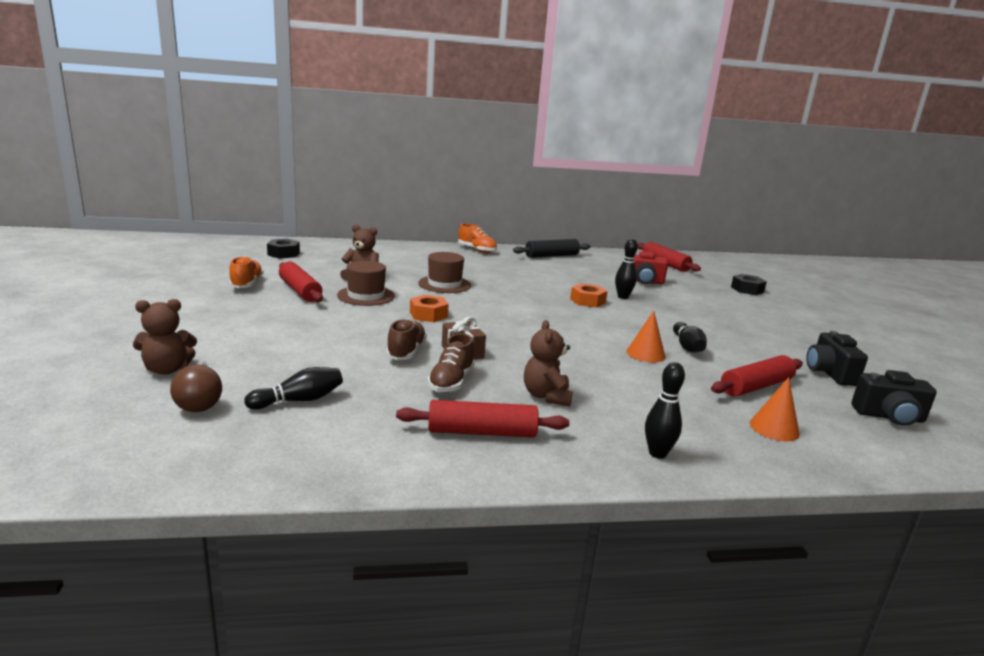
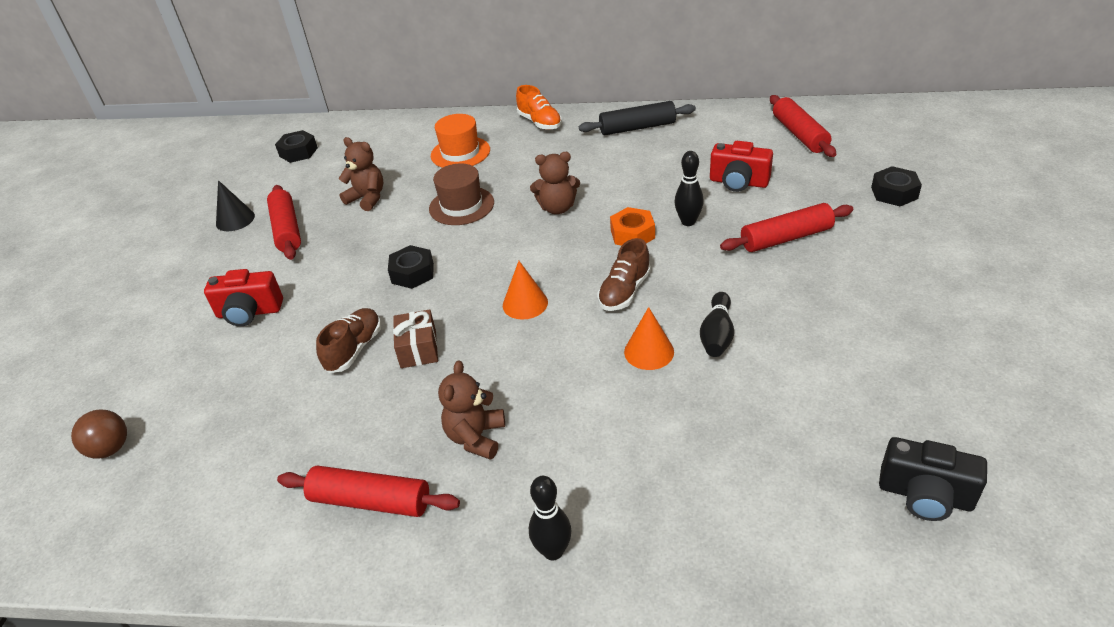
camera: 20 degrees right, 20 degrees up
(167, 369) = (104, 382): brown teddy bear -> brown teddy bear (557, 208)
(246, 284) = (235, 219): orange shoe -> black cone
(293, 332) = (249, 312): none -> red camera
(299, 400) = (208, 437): black bowling pin -> none
(366, 295) = (356, 236): brown hat -> none
(424, 260) = (460, 153): none -> orange hat
(428, 315) = (412, 273): orange nut -> black nut
(451, 382) = (379, 408): brown shoe -> brown shoe (624, 291)
(756, 386) = (764, 423): red rolling pin -> red rolling pin (786, 238)
(774, 428) = (735, 512): orange cone -> orange cone (525, 303)
(829, 373) = (897, 395): black camera -> none

